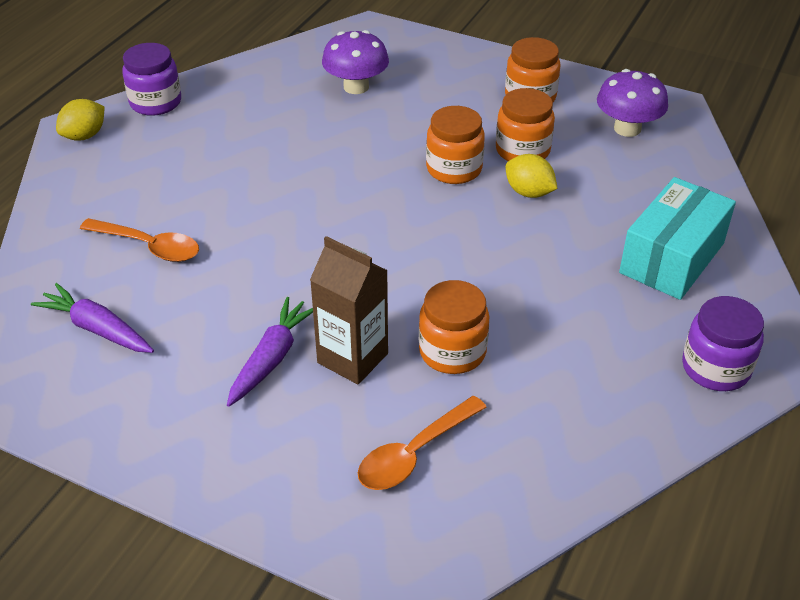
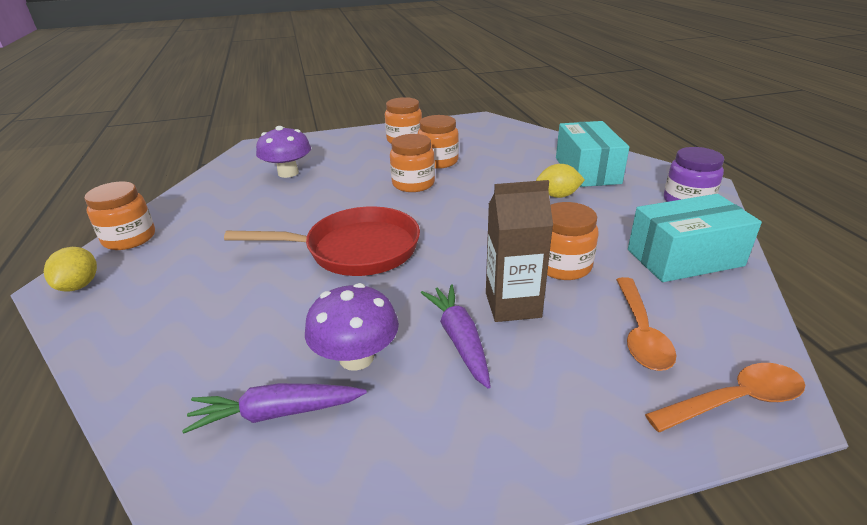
camera: 40 degrees left, 10 degrees down
(149, 246) = (247, 326): orange spoon -> orange spoon (735, 400)
(155, 102) = (129, 238): purple jar -> orange jar
(303, 220) = (355, 250): none -> red pan
(529, 192) = (472, 176): yellow lemon -> yellow lemon (557, 195)
(583, 422) = (684, 257): none -> turquoise box
(627, 128) = (475, 134): purple mushroom -> purple mushroom (356, 357)

